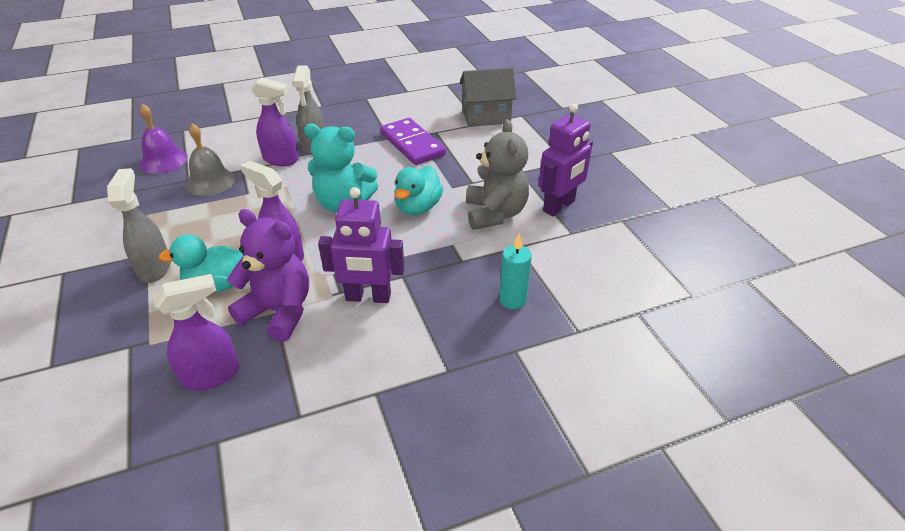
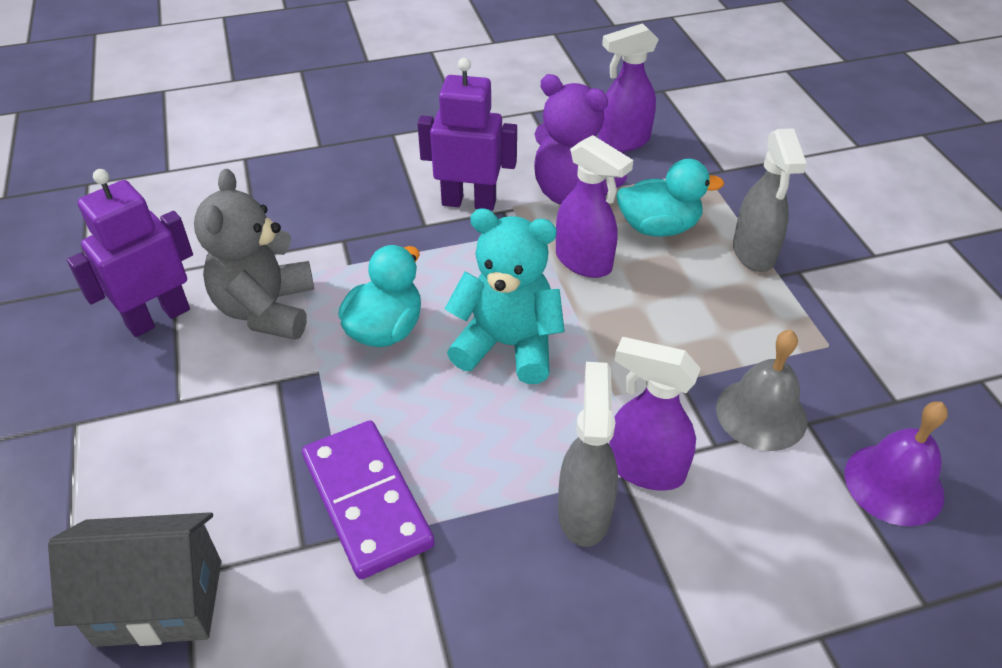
camera: 175 degrees left, 5 degrees up
(512, 300) = (299, 190): turquoise candle -> none

